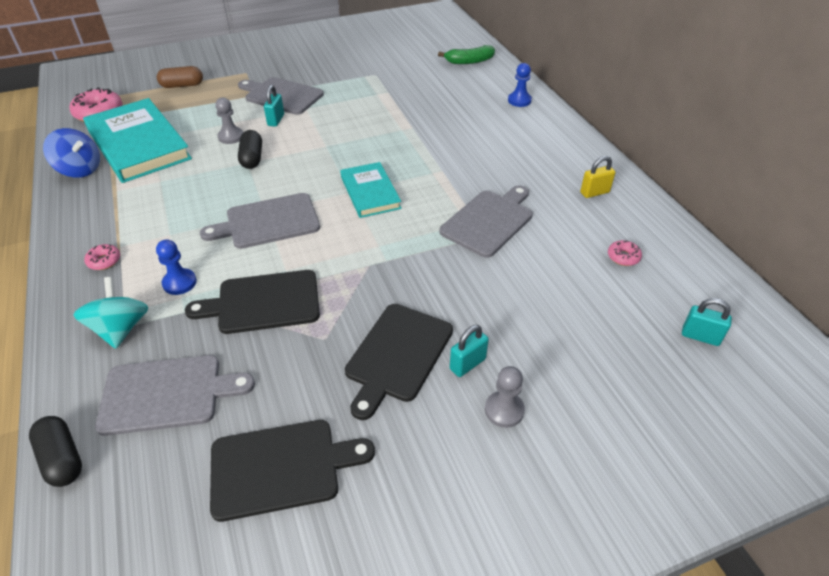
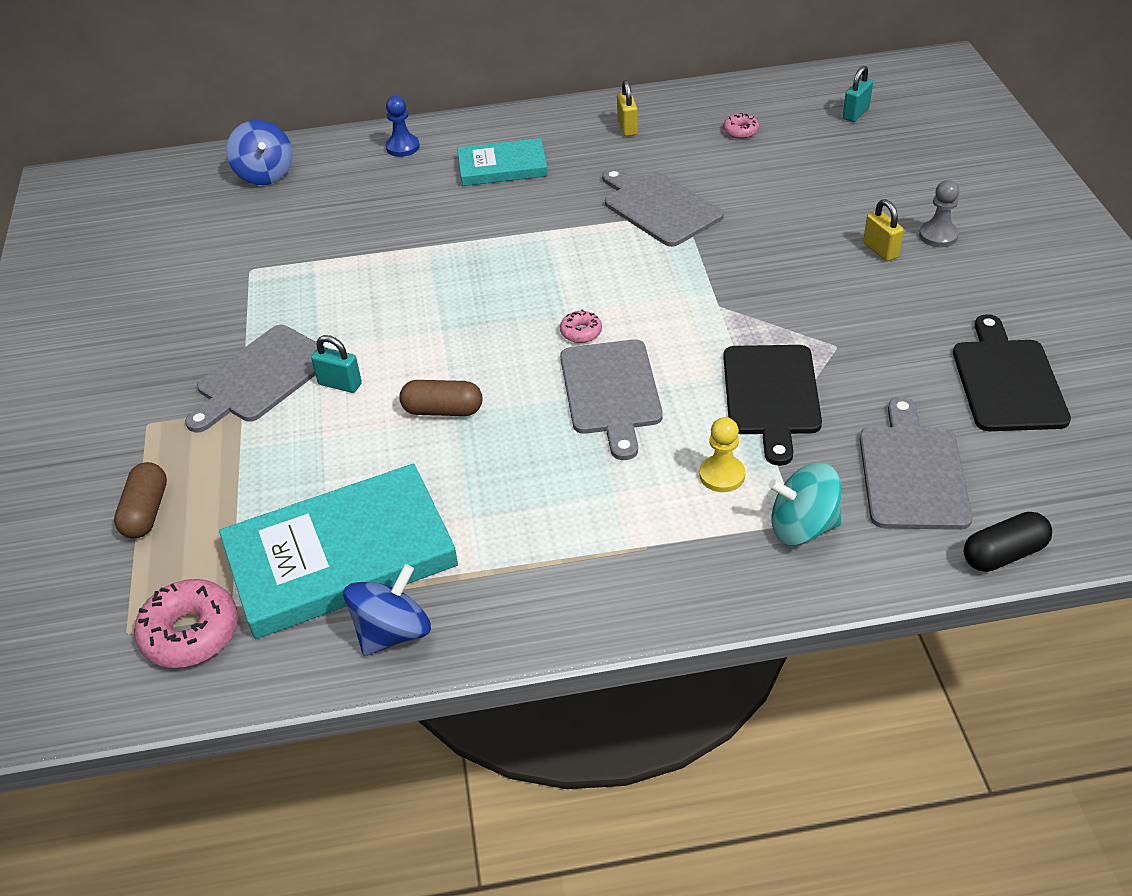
camera: 75 degrees left, 0 degrees up
(104, 261) = (659, 562): pink donut -> pink donut (581, 332)
(179, 283) = (722, 475): blue pawn -> yellow pawn
(231, 137) = (368, 437): grey pawn -> none
(252, 158) = (443, 410): black capsule -> brown capsule
(370, 192) = (573, 295): turquoise book -> turquoise book (502, 167)
(397, 355) = (865, 295): black cutting board -> none
(467, 364) = (880, 250): turquoise padlock -> yellow padlock
(469, 61) = (265, 174): green banana -> blue spinning top

